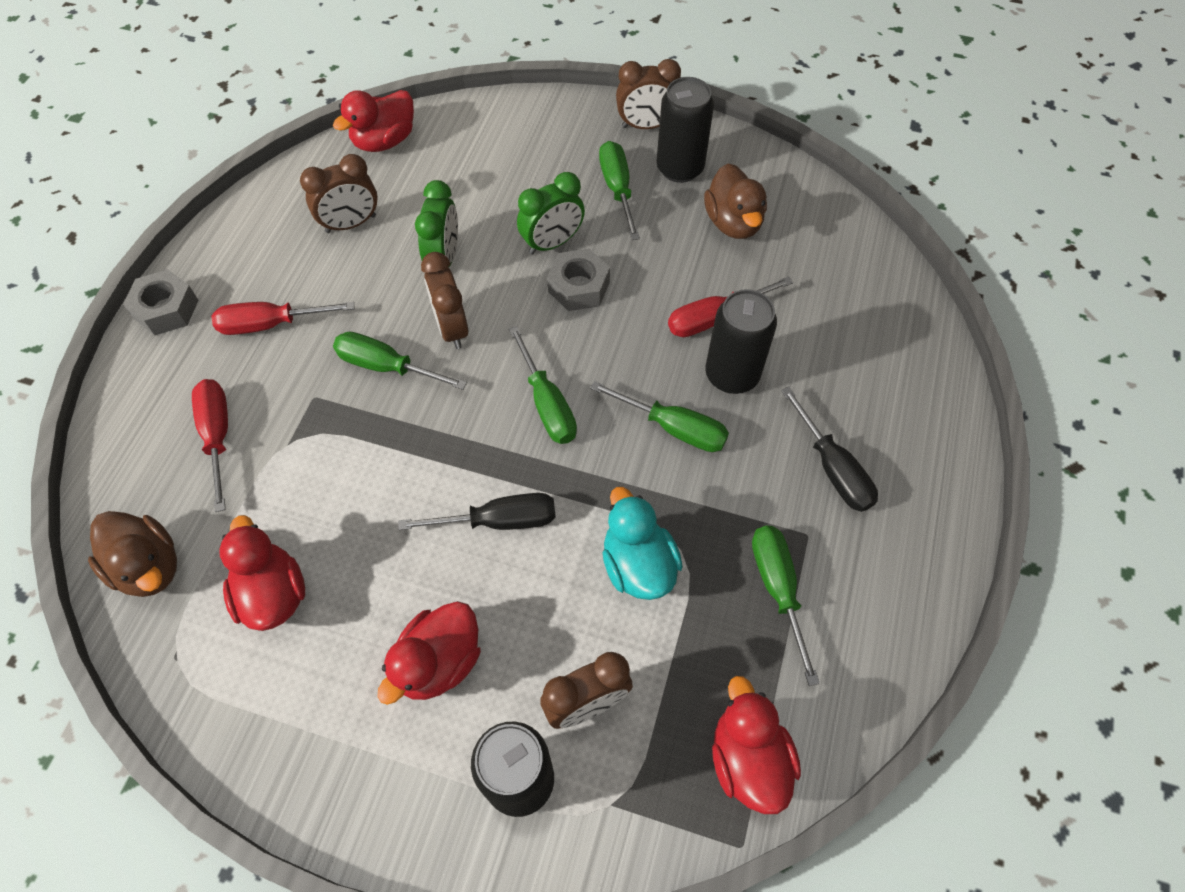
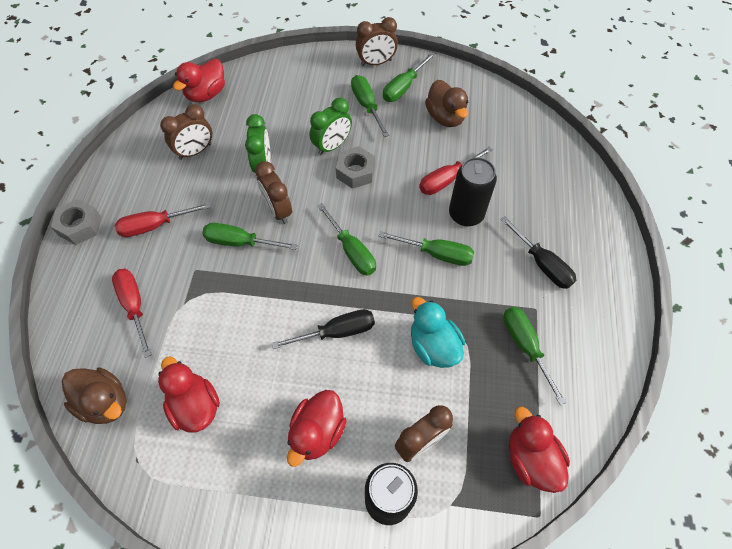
camera: 10 degrees left, 0 degrees up
(680, 168) = (403, 87): black can -> green screwdriver

